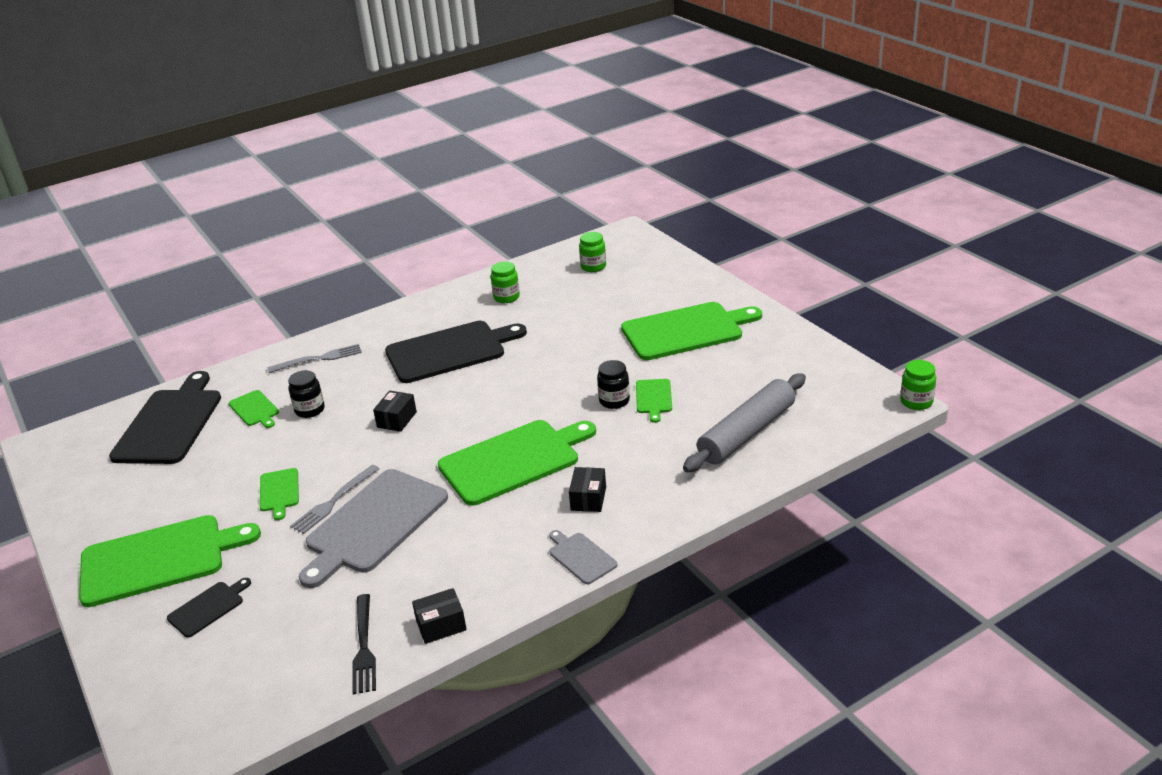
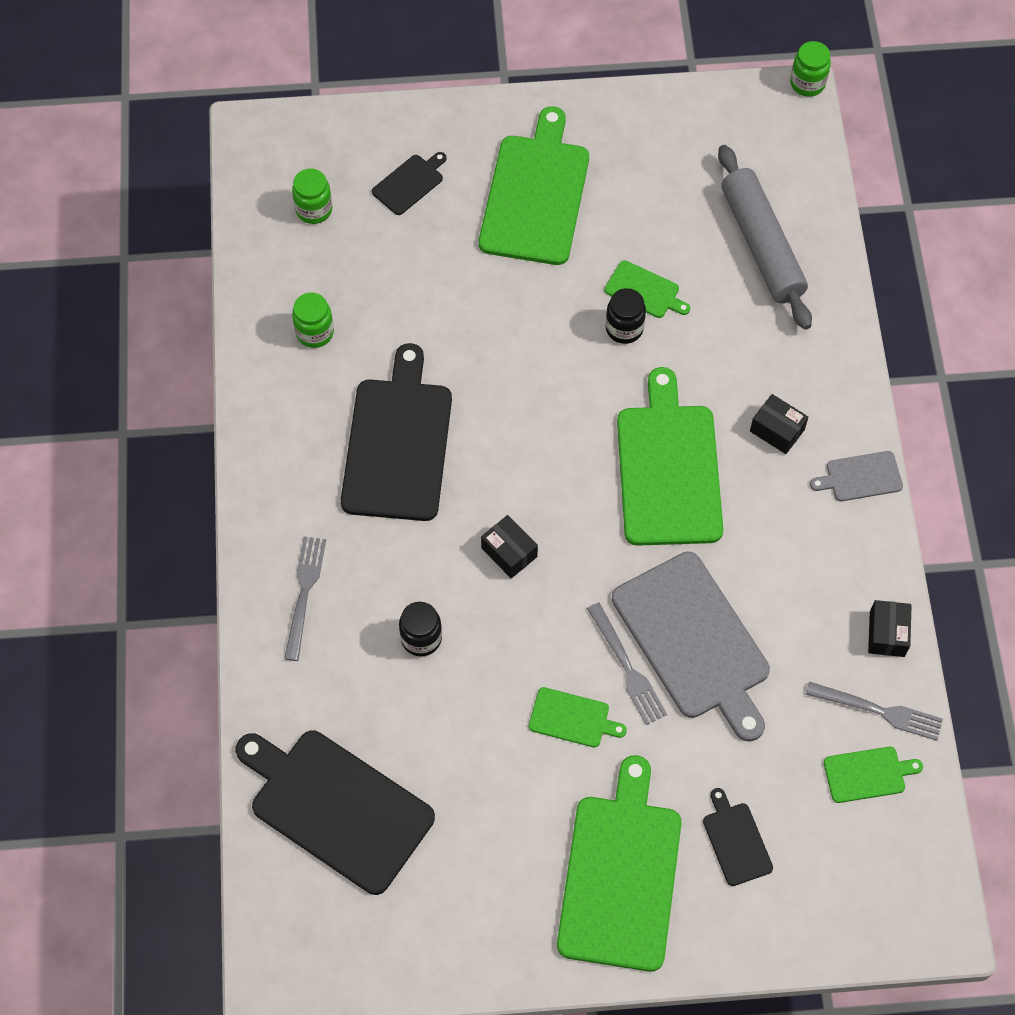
camera: 65 degrees left, 30 degrees up
(255, 409) = (374, 700): green cutting board -> green cutting board (868, 774)
(364, 647) = (879, 711): black fork -> grey fork
(646, 287) = (410, 183): none -> black cutting board

